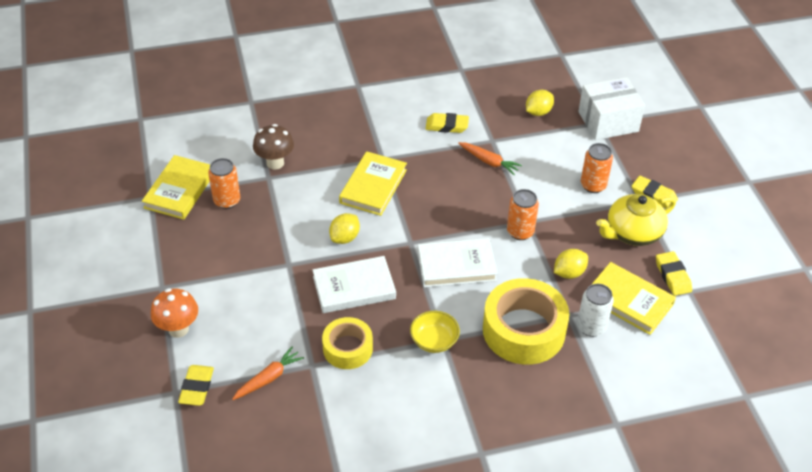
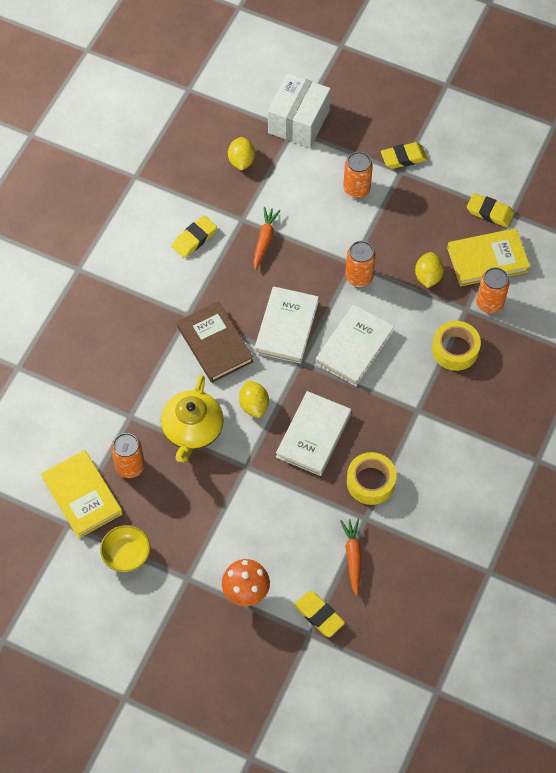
camera: 50 degrees left, 15 degrees up
(275, 163) = (117, 399): brown mushroom -> none
(373, 186) = (215, 344): yellow book -> brown book
(430, 216) = (286, 327): none -> white book
(434, 341) = (414, 417): yellow bowl -> yellow bowl (126, 555)
(489, 162) = (264, 240): orange carrot -> orange carrot turned 60 degrees counterclockwise
(523, 330) = (455, 349): yellow tape -> yellow tape, size x0.59
(591, 327) = (489, 303): white can -> orange can
(632, 233) = (427, 203): yellow teapot -> yellow teapot (192, 430)

